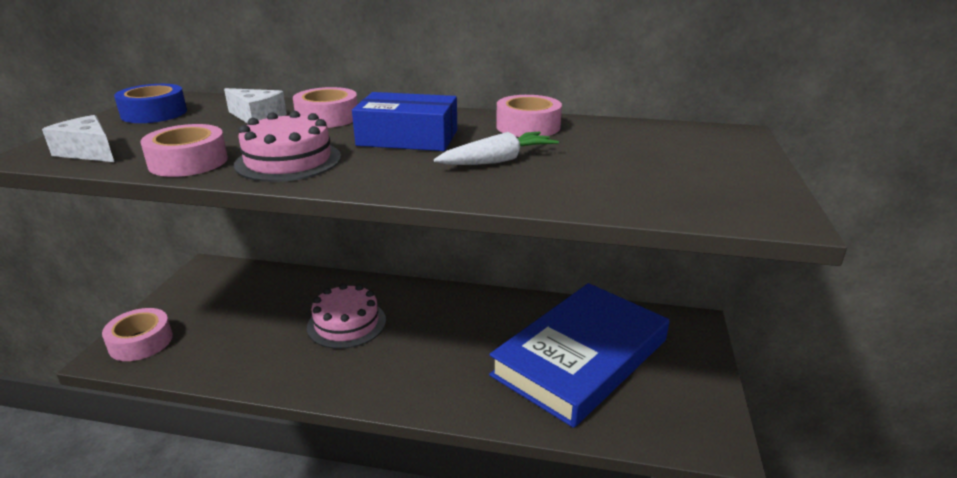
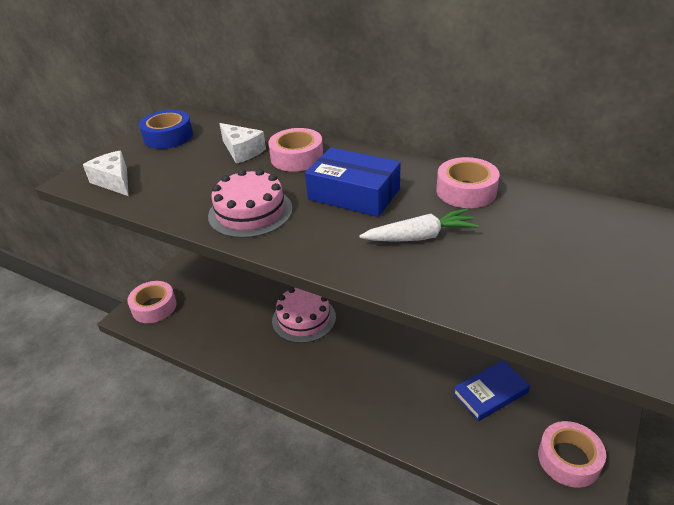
camera: 20 degrees right, 10 degrees up
(188, 162) = (178, 203): pink tape -> pink tape (569, 459)
(581, 357) = (490, 393): blue book -> blue book, size x0.44

